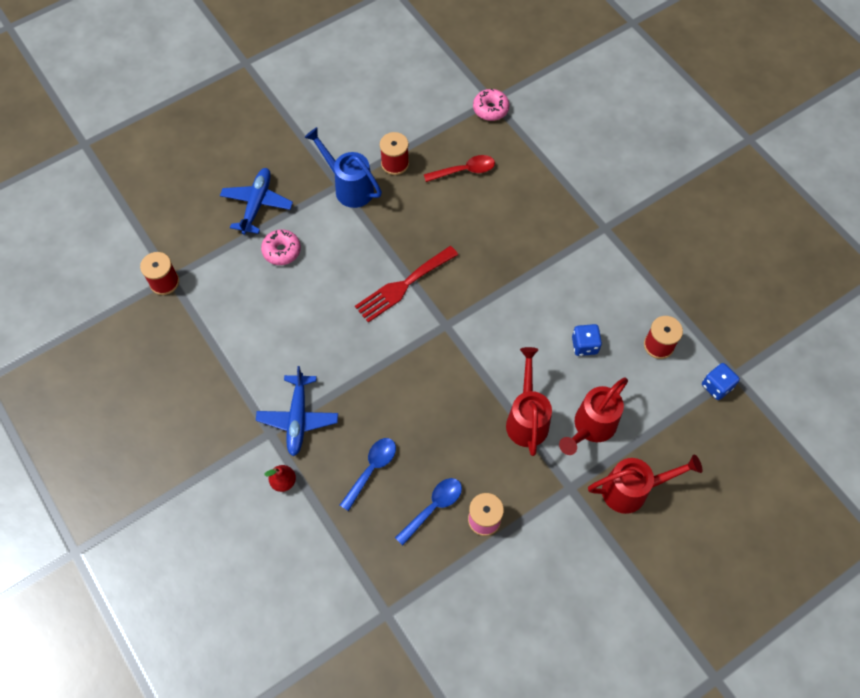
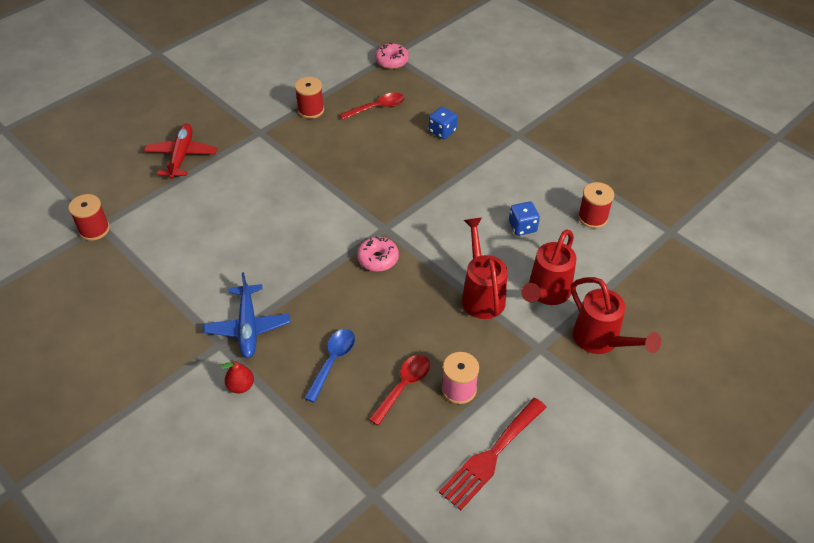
camera: 10 degrees left, 15 degrees down
(257, 204) = (182, 156): blue plane -> red plane
(282, 251) = (211, 189): pink donut -> pink donut (378, 259)
(349, 187) = (270, 132): blue watering can -> none
(403, 286) = (336, 202): red fork -> red fork (491, 456)
(433, 507) = (404, 386): blue spoon -> red spoon
(632, 490) = (601, 341): red watering can -> red watering can turned 75 degrees clockwise
(716, 386) = (656, 243): blue dice -> blue dice (442, 131)

